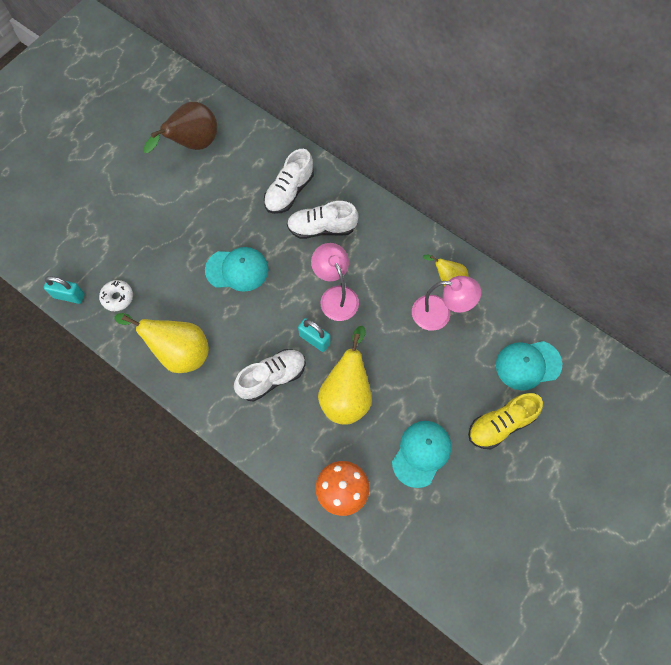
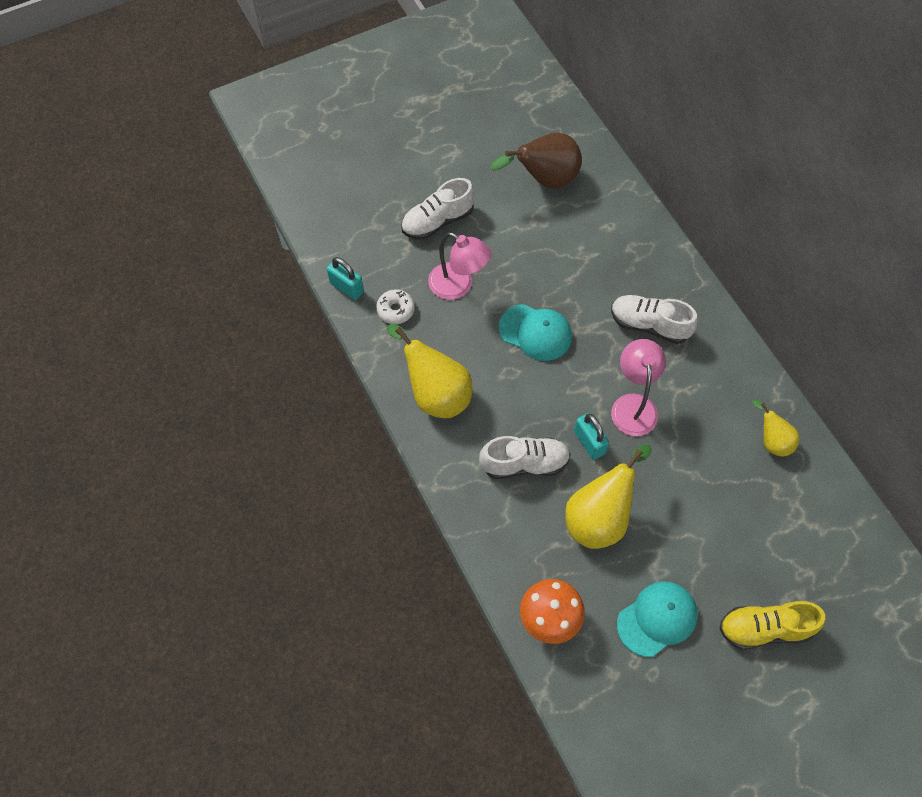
camera: 25 degrees right, 5 degrees down
(289, 191) = (629, 271): white shoe -> white shoe (437, 221)
(439, 314) = (745, 475): pink lamp -> pink lamp (458, 286)
(528, 365) = (827, 576): turquoise cap -> none

